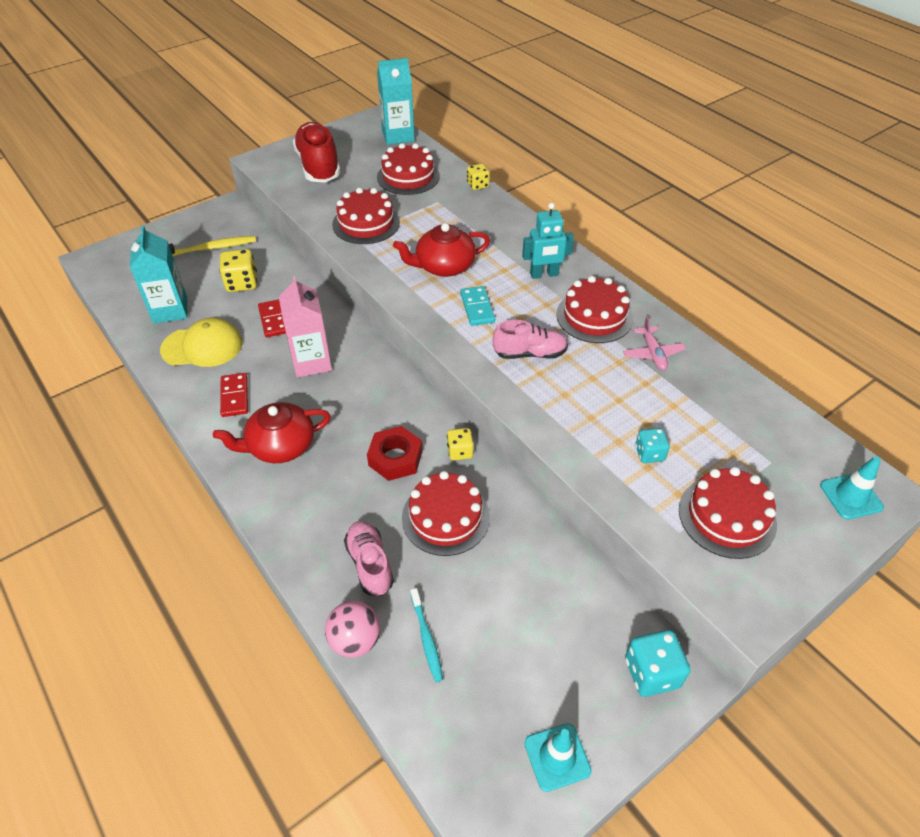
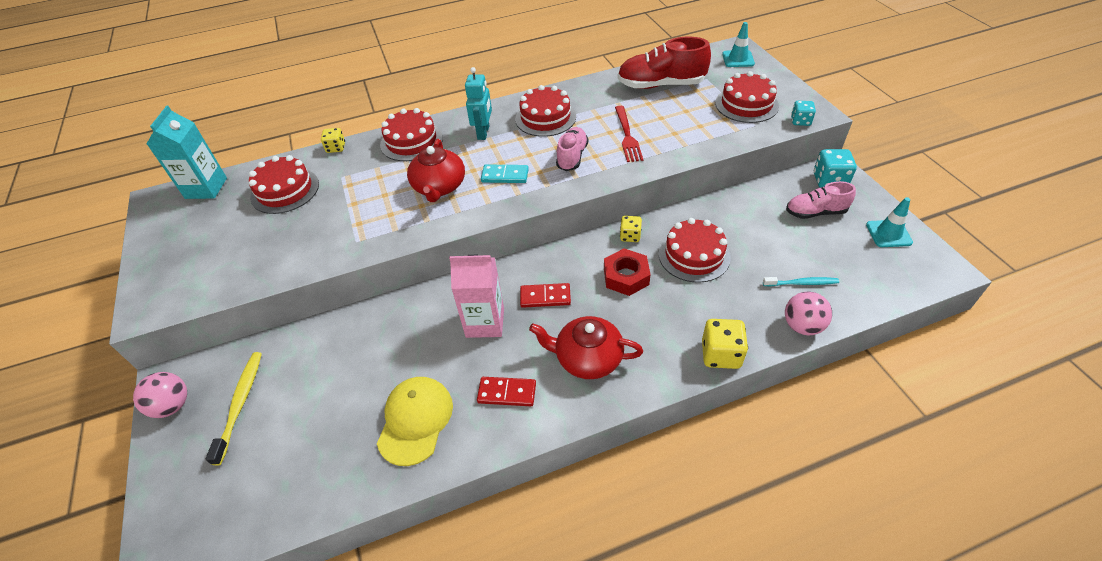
camera: 70 degrees left, 0 degrees up
(170, 310) = (332, 454): turquoise carton -> none
(206, 217) = (172, 405): none -> pink ball
(242, 283) = (327, 374): yellow dice -> yellow dice (720, 354)
(273, 320) = (406, 349): red domino -> red domino (545, 297)
(280, 446) = (587, 358): red teapot -> red teapot turned 105 degrees clockwise
(319, 166) = (207, 257): red shoe -> red shoe (660, 85)
(366, 223) = (339, 230): red cake -> red cake (411, 141)
(370, 564) = (732, 308): pink shoe -> pink shoe (815, 212)
(591, 395) = (627, 136): none -> red fork
(649, 454) = (689, 122): turquoise dice -> turquoise dice (800, 121)
(652, 353) = (596, 100): pink plane -> none

